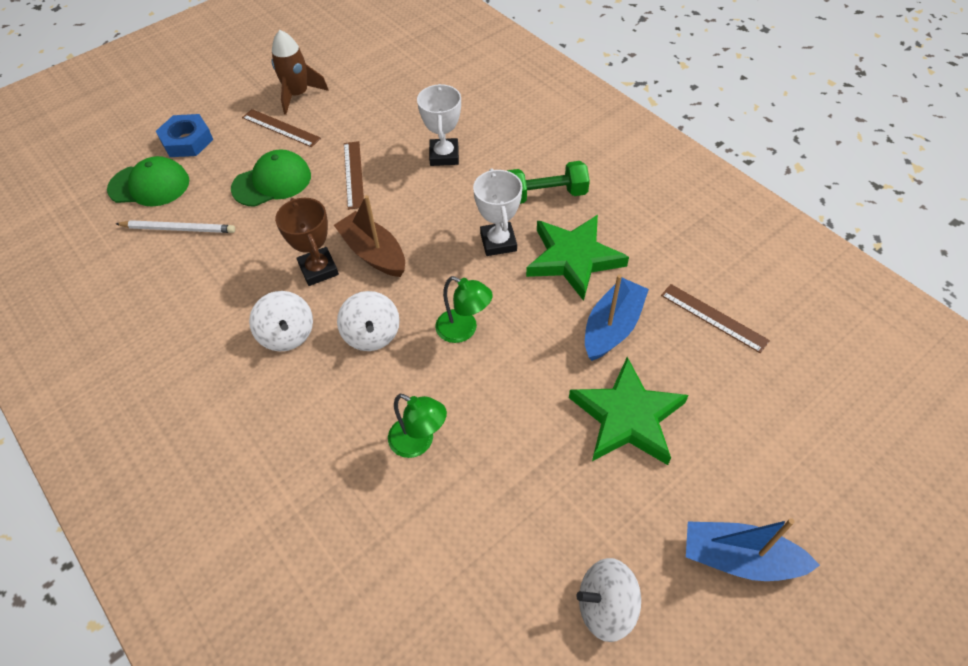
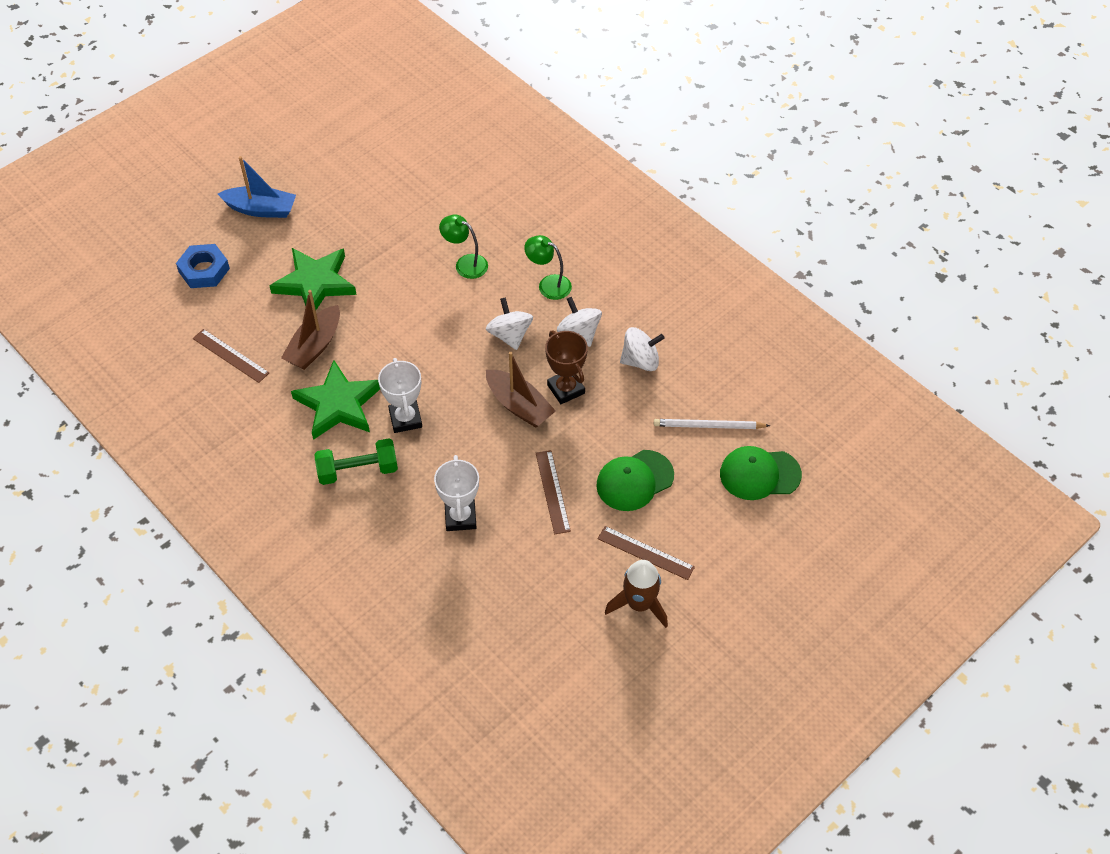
camera: 175 degrees right, 0 degrees up
(187, 141) = (744, 532): blue nut -> blue nut (204, 270)
(464, 330) = (435, 341): green lamp -> green lamp (548, 284)
(605, 607) = (347, 185): white spinning top -> white spinning top (640, 361)
(612, 327) = (314, 346): blue boat -> brown boat

